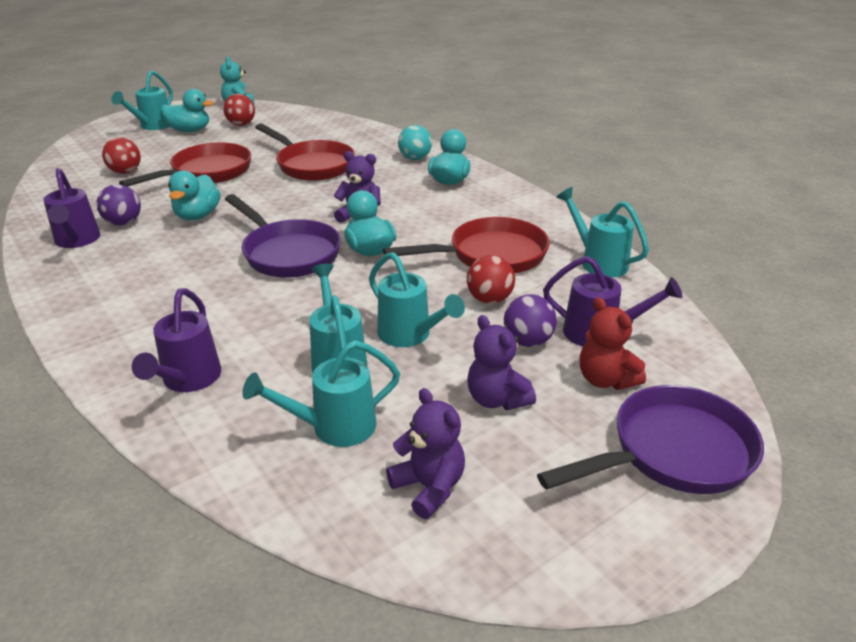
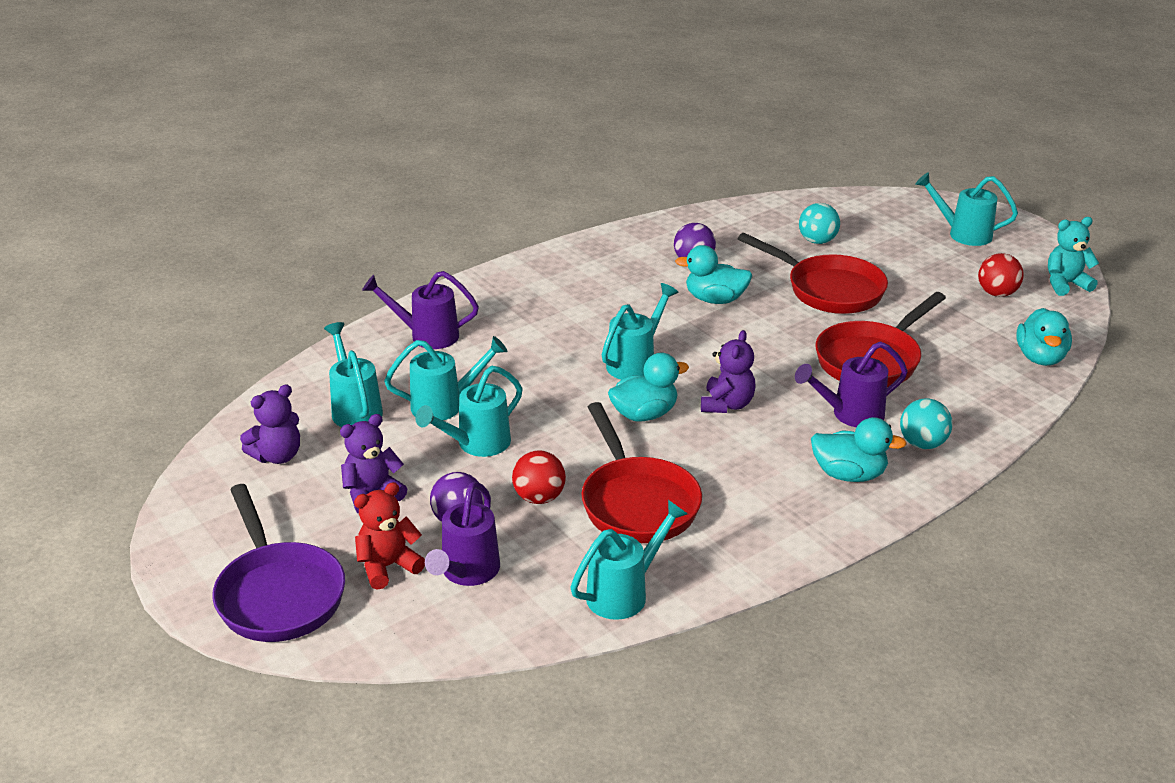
camera: 90 degrees right, 0 degrees up
(77, 241) = (653, 245): purple watering can -> purple watering can (850, 414)
(125, 172) = (817, 241): red ball -> turquoise ball
(190, 130) = (958, 260): turquoise duck -> turquoise duck (1040, 358)
(288, 253) = (635, 363): purple pan -> turquoise watering can

